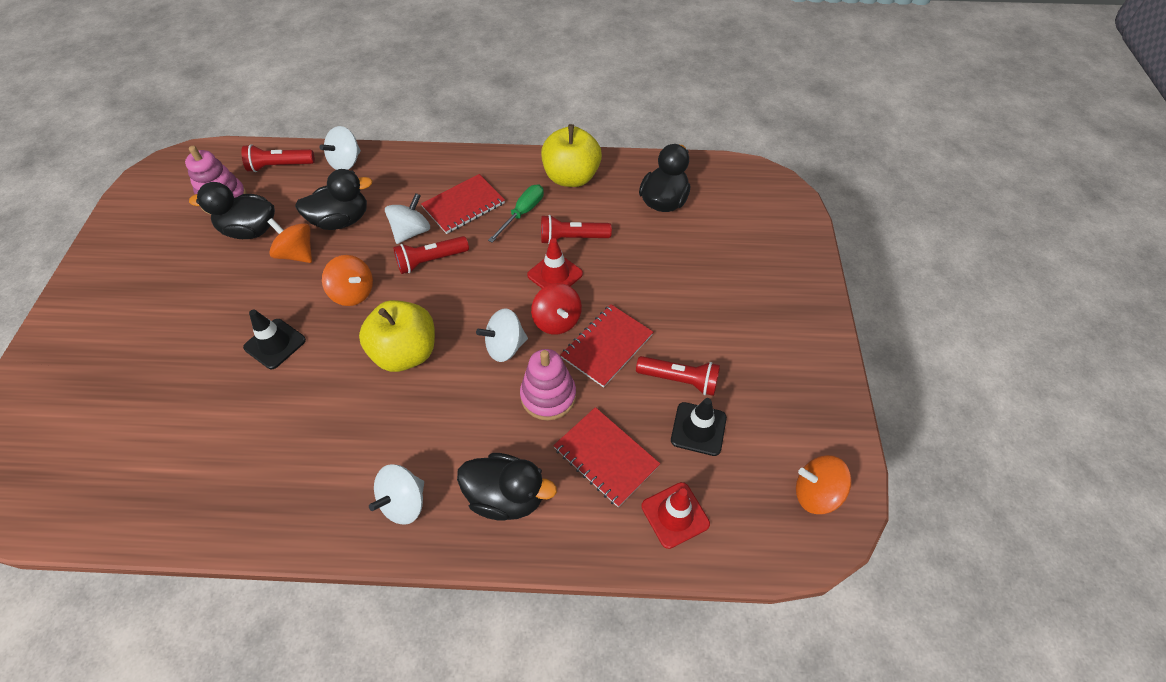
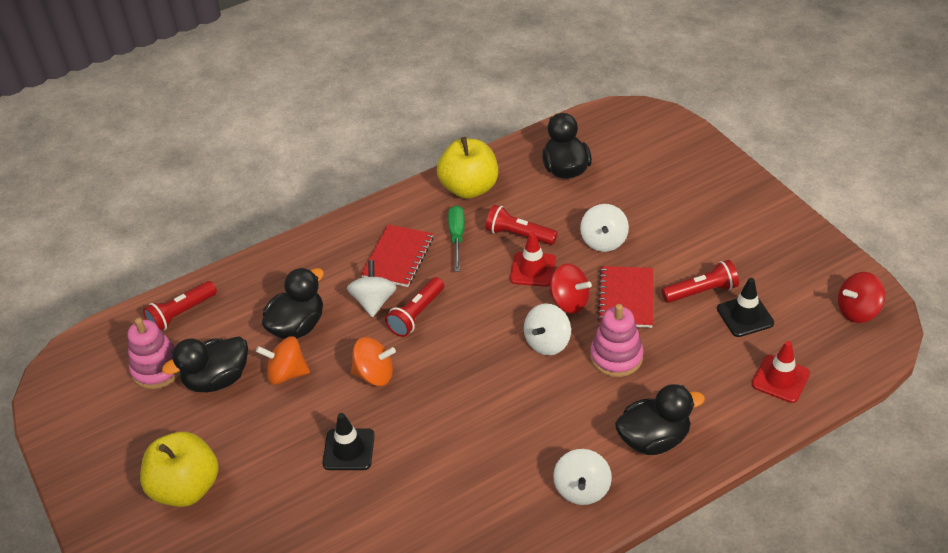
camera: 30 degrees left, 10 degrees down
(346, 162) = (245, 278): white spinning top -> white spinning top (604, 241)
(405, 353) = (471, 392): yellow apple -> yellow apple (186, 488)
(572, 238) = (519, 235): red flashlight -> red flashlight turned 60 degrees clockwise
(606, 457) = (699, 372): red notebook -> none
(815, 493) = (857, 311): orange spinning top -> red spinning top

